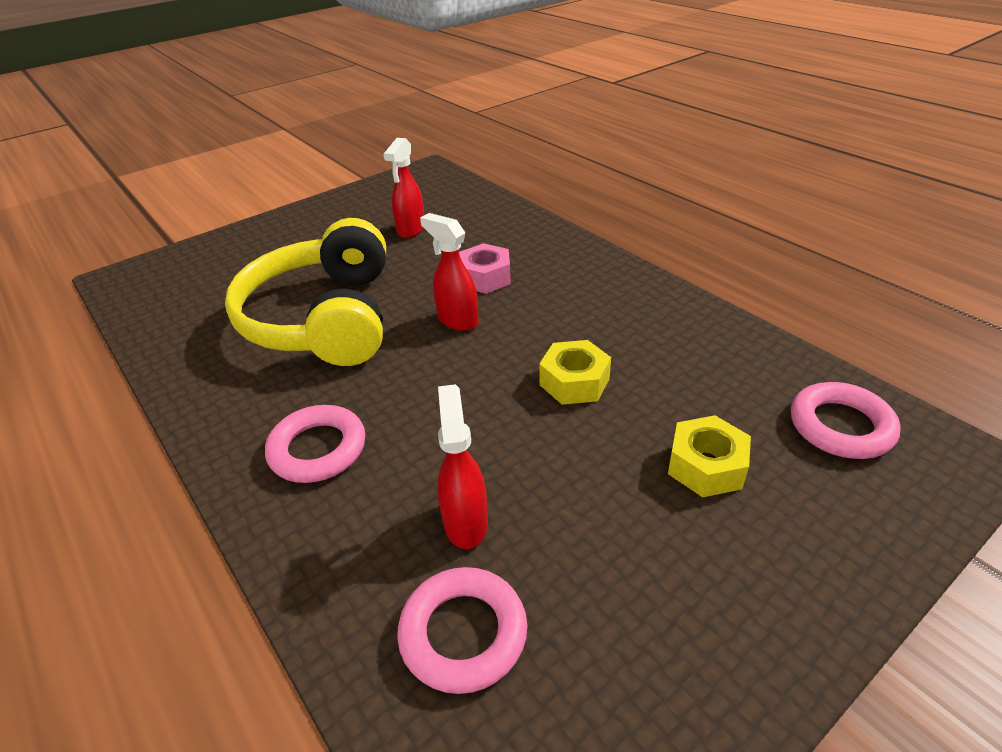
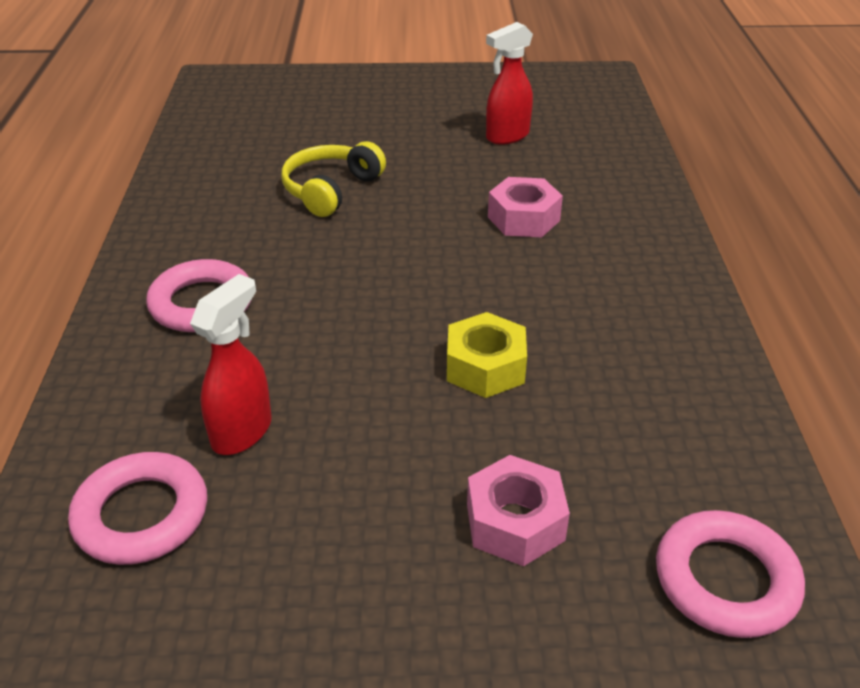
camera: 35 degrees right, 0 degrees up
(324, 318) = (331, 190): yellow headphones -> yellow headphones, size x0.50
(457, 320) = (445, 249): red spray bottle -> none
(706, 466) = (515, 522): yellow nut -> pink nut

